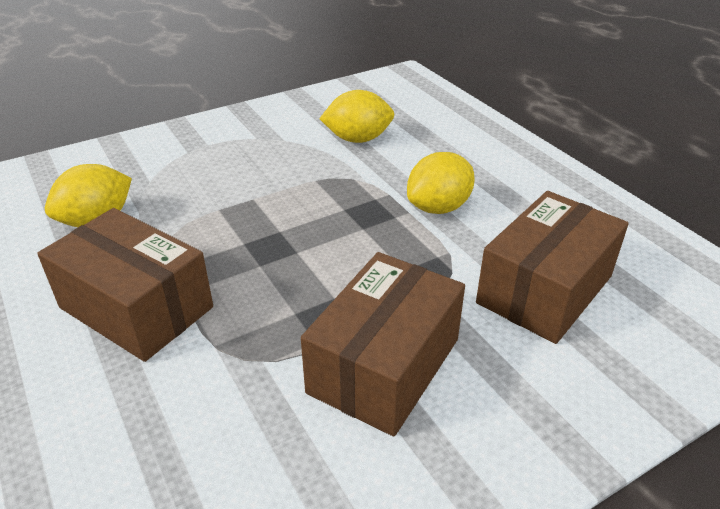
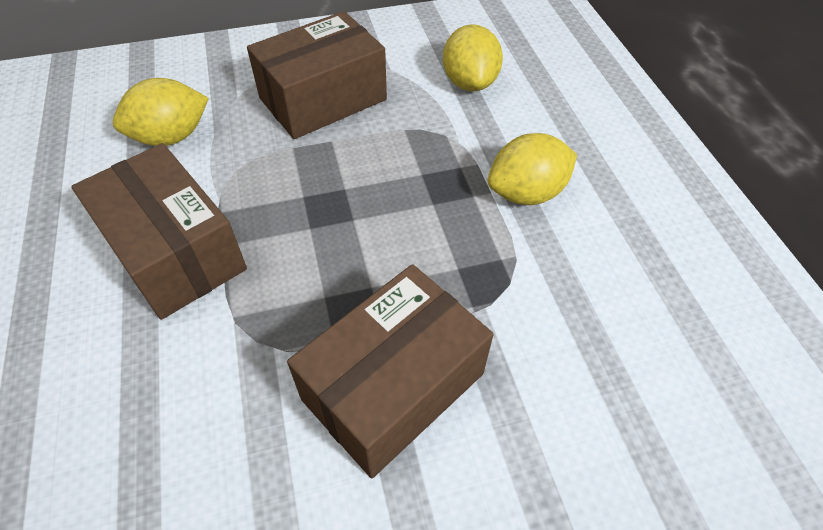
camera: 15 degrees right, 15 degrees up
(358, 139) = (469, 83): yellow lemon -> yellow lemon turned 75 degrees clockwise
(545, 289) = (607, 331): brown box -> brown box (323, 99)

